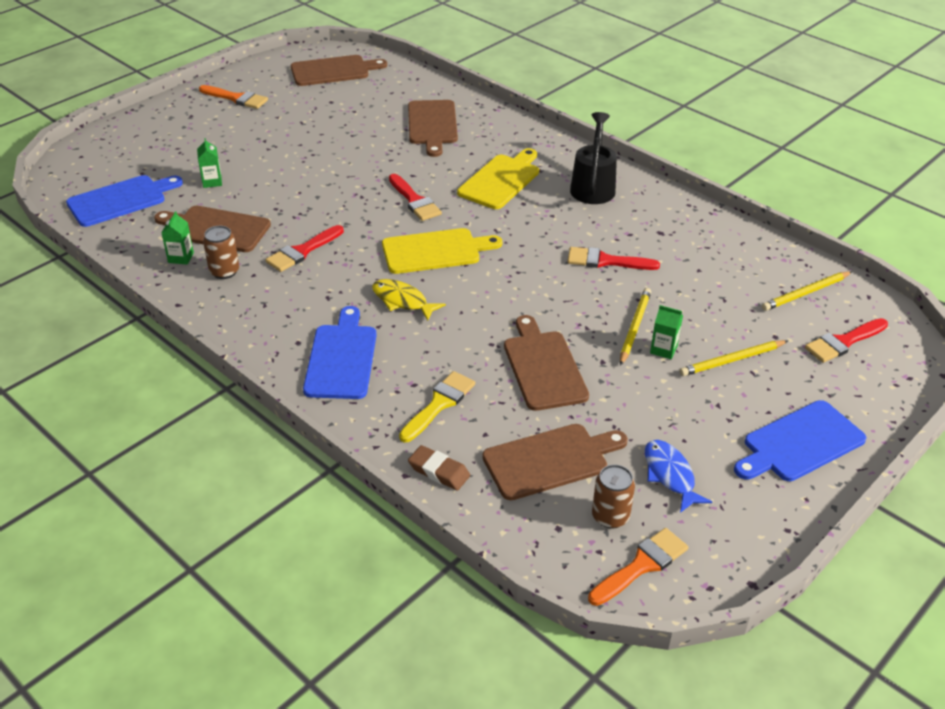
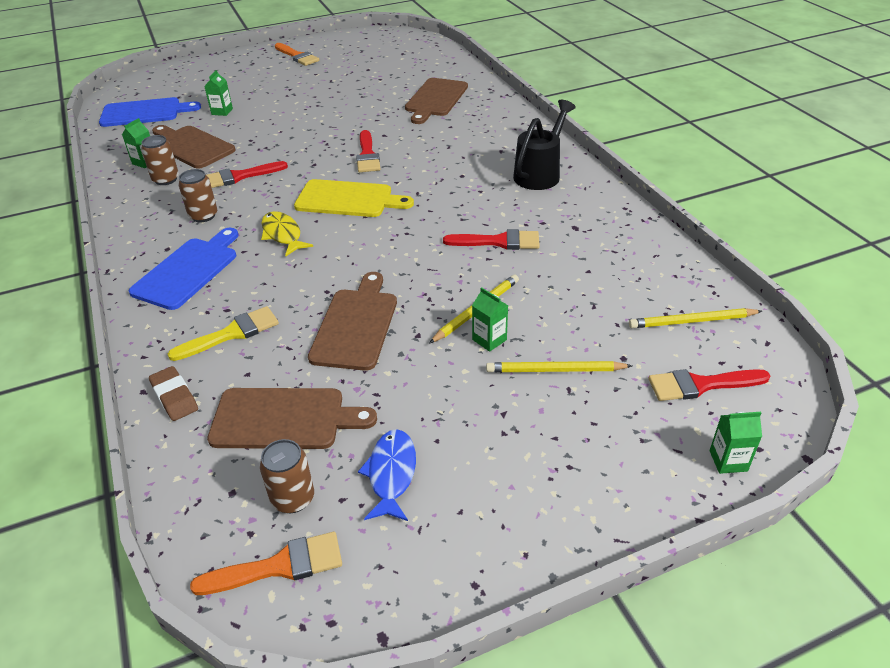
camera: 25 degrees right, 0 degrees up
(303, 300) = (203, 216): none -> brown can
(333, 71) = (390, 48): brown cutting board -> none
(501, 180) = (457, 153): yellow cutting board -> none
(606, 261) = (498, 242): red brush -> red brush turned 150 degrees clockwise
(800, 443) = (566, 485): blue cutting board -> none
(895, 392) = (728, 461): none -> green carton

